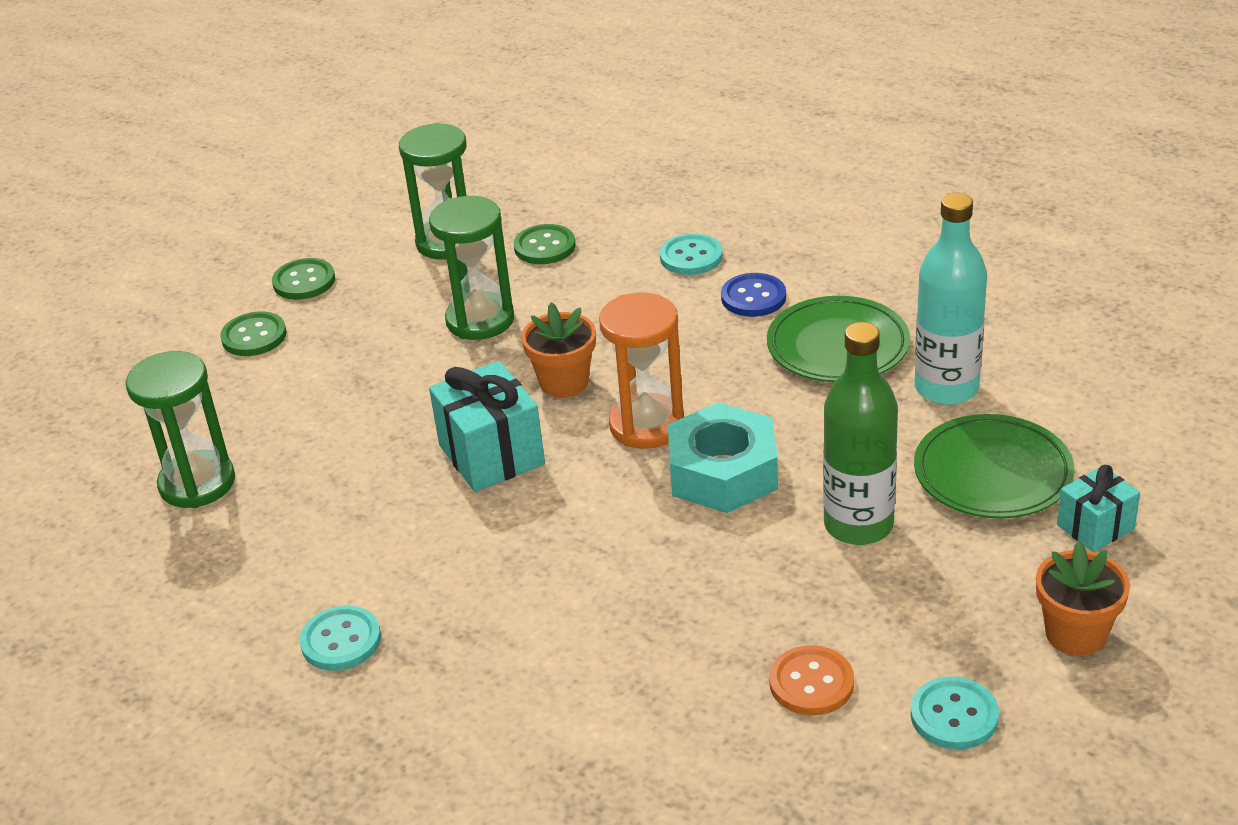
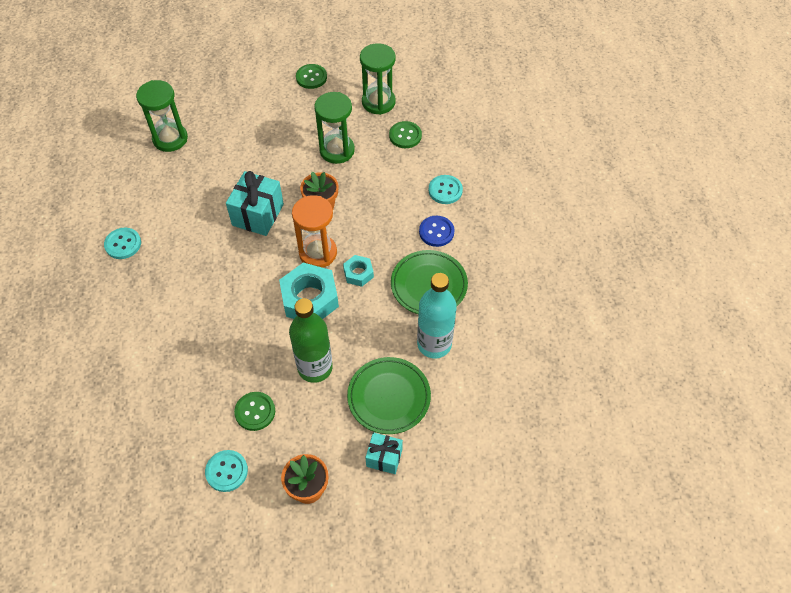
camera: 45 degrees right, 20 degrees up
(254, 336) = (265, 89): green button -> green button (255, 412)
(736, 402) = (358, 273): none -> turquoise nut
(811, 683) = (209, 410): orange button -> none

